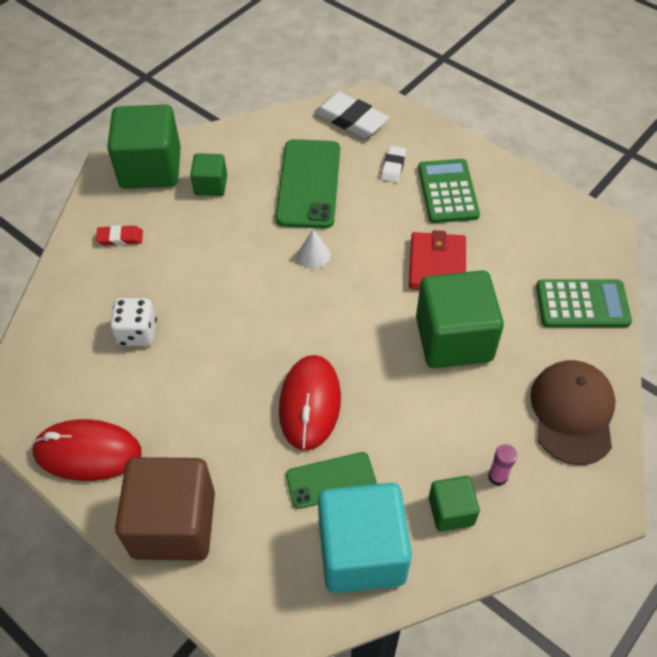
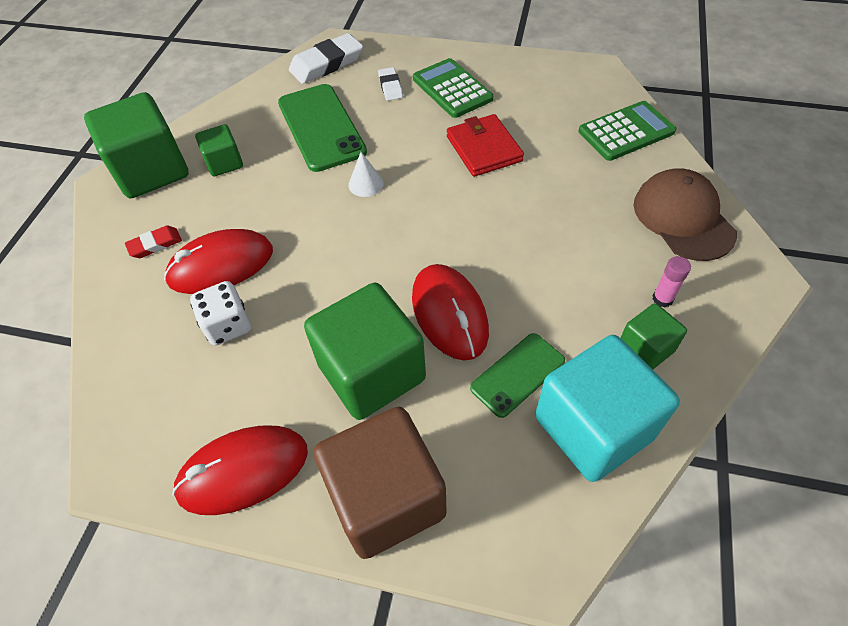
camera: 25 degrees left, 0 degrees up
(159, 279) = (221, 265): none -> red mouse
(351, 119) = (326, 64): white eraser -> white eraser turned 45 degrees counterclockwise
(453, 339) = (541, 201): green cube -> green cube (371, 372)

